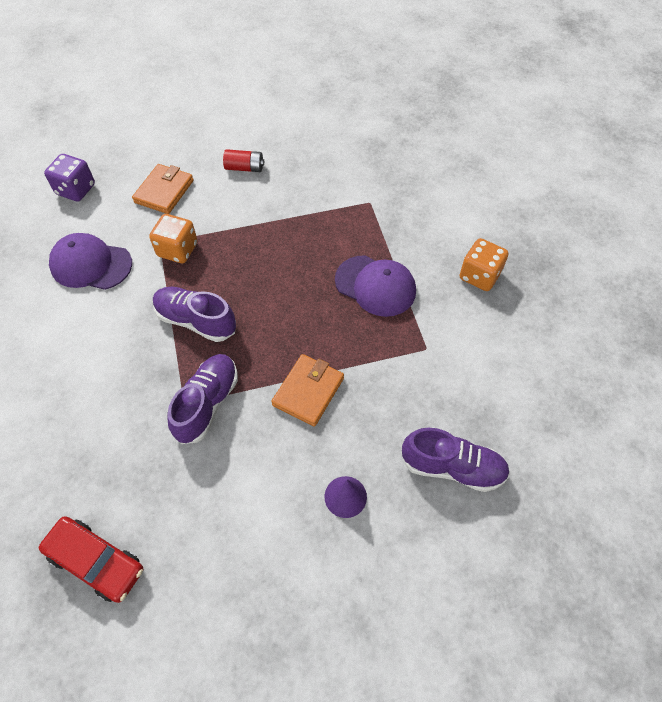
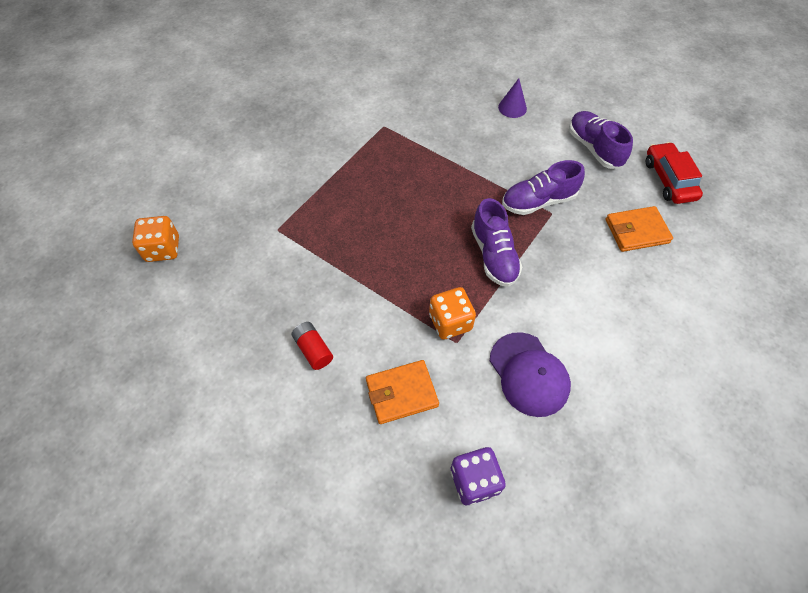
camera: 130 degrees left, 0 degrees up
(308, 391) = (474, 160): orange wallet -> orange wallet (636, 231)
(375, 286) = (359, 177): purple cap -> none
(452, 467) = (448, 78): purple shoe -> purple shoe (594, 148)
(479, 276) = (297, 131): orange dice -> orange dice (163, 249)

